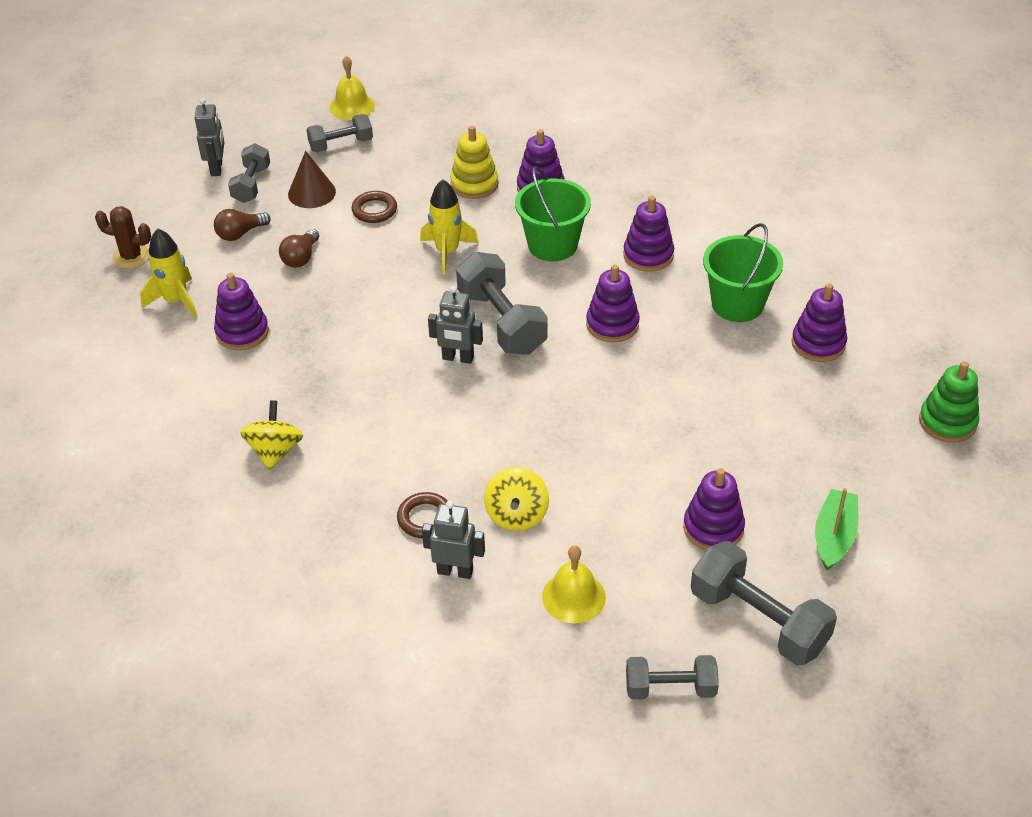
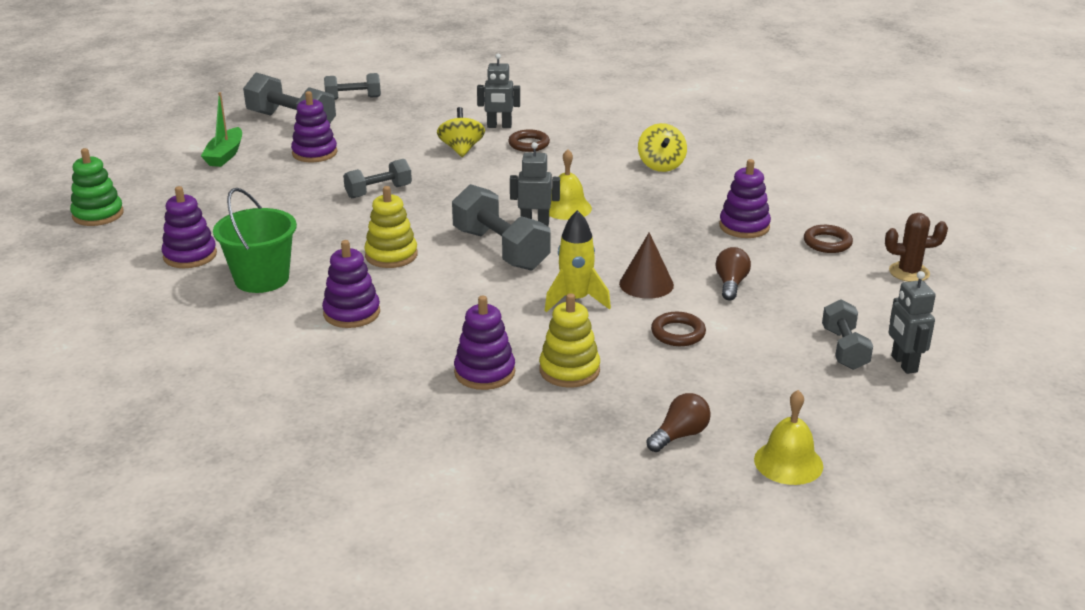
camera: 170 degrees right, 15 degrees down
(176, 301) = (827, 243): yellow rocket -> brown ring
(240, 234) = (813, 300): brown light bulb -> brown light bulb (680, 435)
(312, 193) = (764, 346): brown cone -> brown cone (646, 284)
(341, 145) = (767, 405): grey dumbbell -> grey dumbbell (378, 191)
(552, 245) = (460, 315): green bucket -> none
(573, 597) = (416, 122): yellow bell -> yellow bell (567, 208)
(612, 324) = (391, 255): purple stacking toy -> yellow stacking toy

